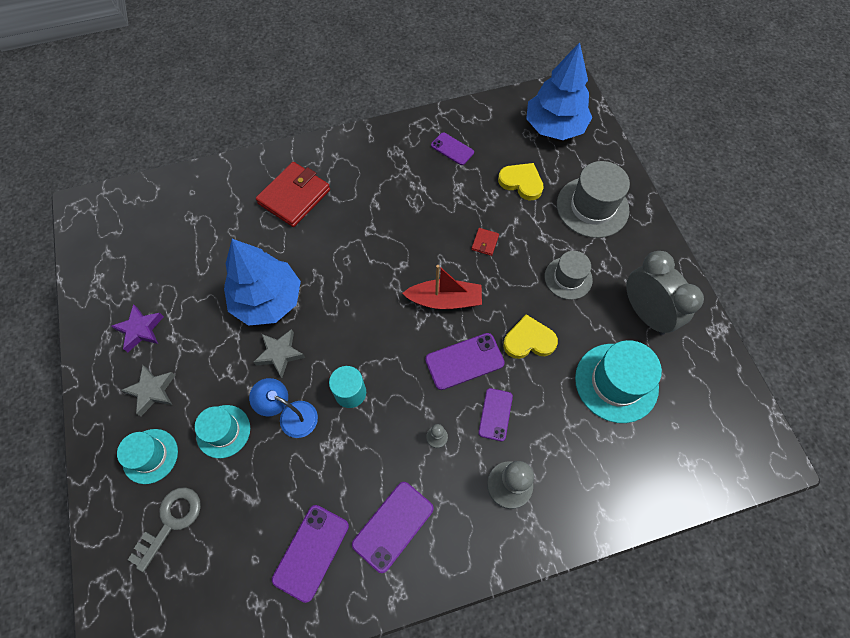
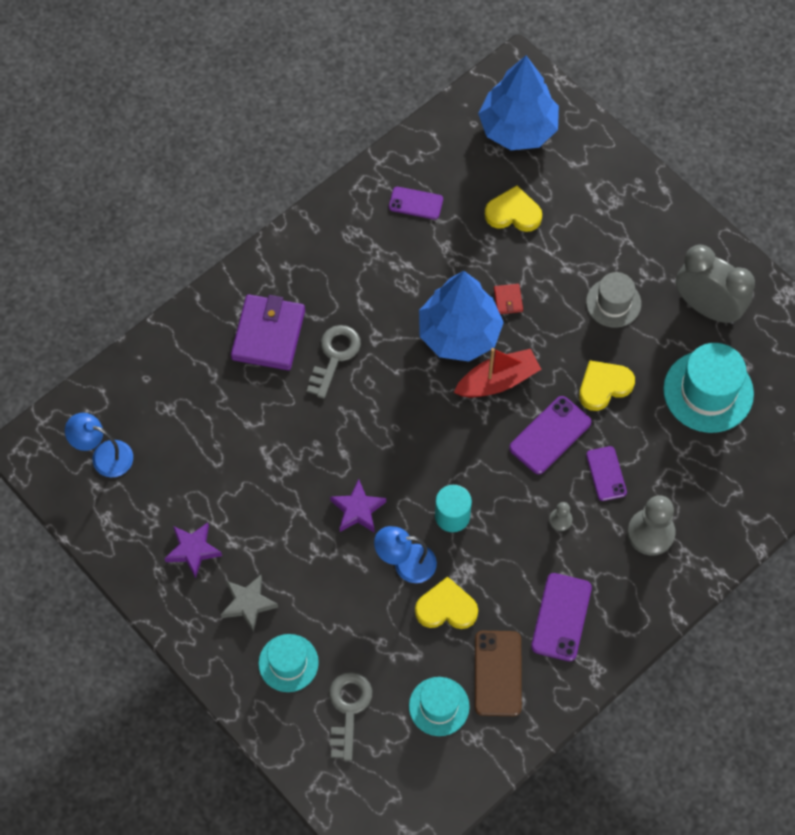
camera: 25 degrees left, 0 degrees up
(127, 233) = (104, 456): none -> blue lamp
(223, 431) = (347, 608): turquoise hat -> turquoise hat (439, 706)
(267, 300) = (310, 461): blue tree -> blue tree (459, 333)
(280, 354) = (357, 510): grey star -> purple star
(294, 197) = (268, 334): red wallet -> purple wallet
(301, 470) = (446, 608): none -> yellow heart
(311, 552) = (497, 673): purple phone -> brown phone
(332, 231) = (335, 356): none -> grey key
(592, 207) = (603, 211): grey hat -> none

